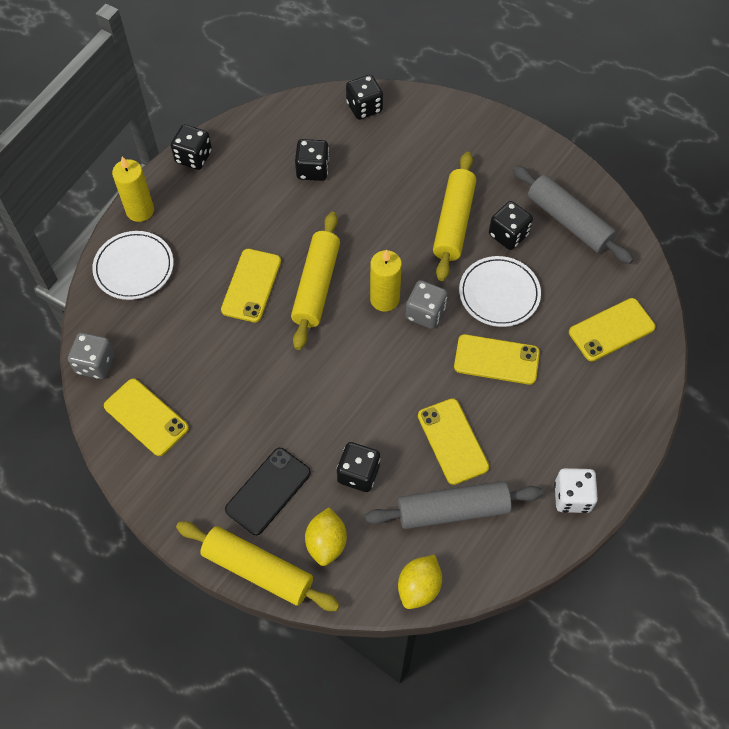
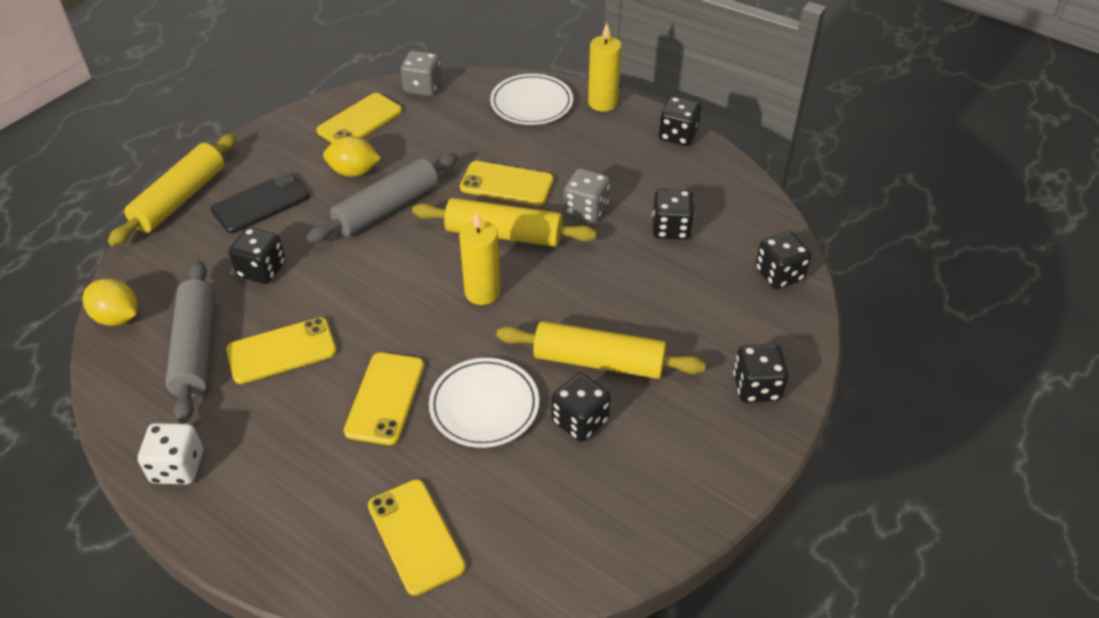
camera: 90 degrees right, 15 degrees down
(268, 491) = (260, 203): black phone -> black phone turned 75 degrees counterclockwise
(326, 543) = (191, 246): yellow lemon -> yellow lemon (354, 172)
(425, 313) = (460, 329): grey dice -> grey dice (586, 209)
(472, 132) = (756, 387): none -> black dice
(569, 221) = (606, 497): grey rolling pin -> grey rolling pin (387, 208)

